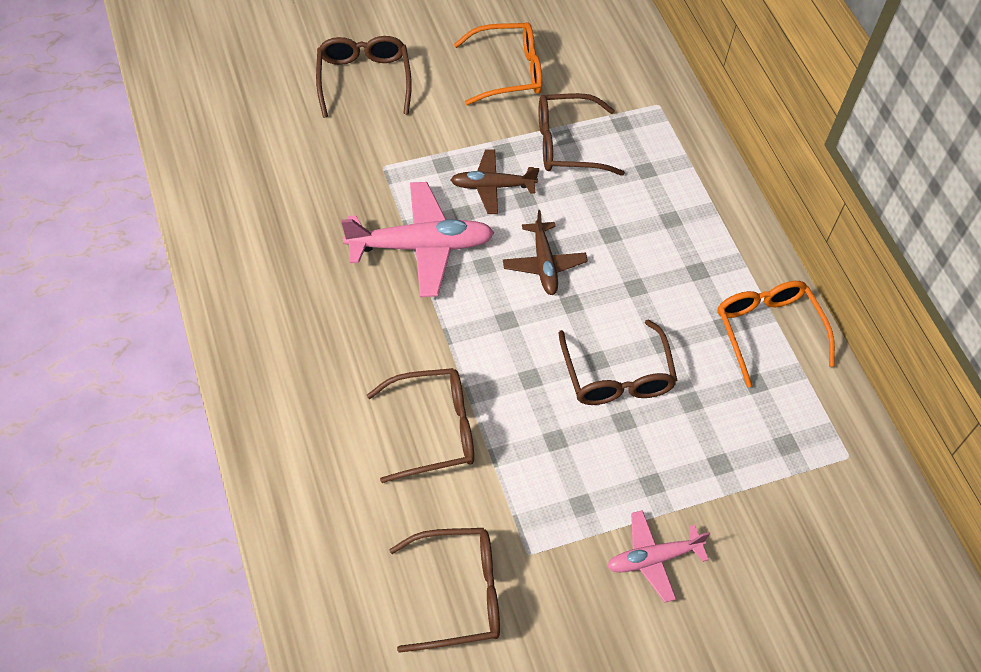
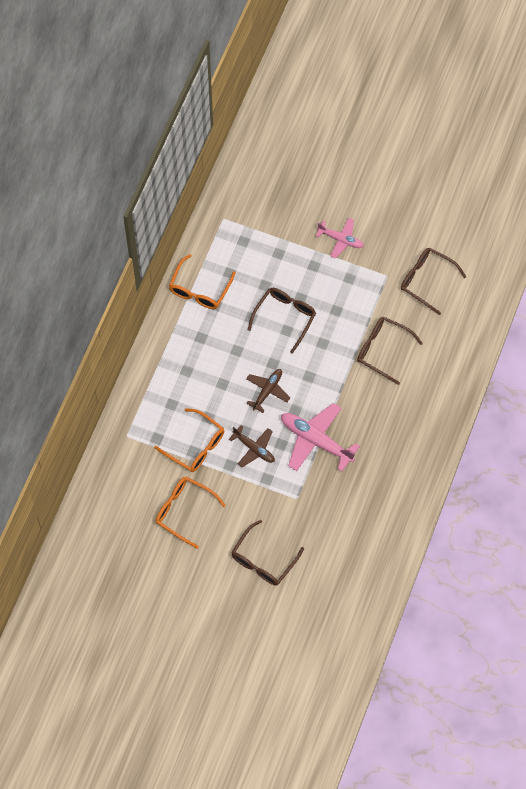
camera: 135 degrees left, 10 degrees up
(567, 144) = (195, 446): brown glasses -> orange glasses

